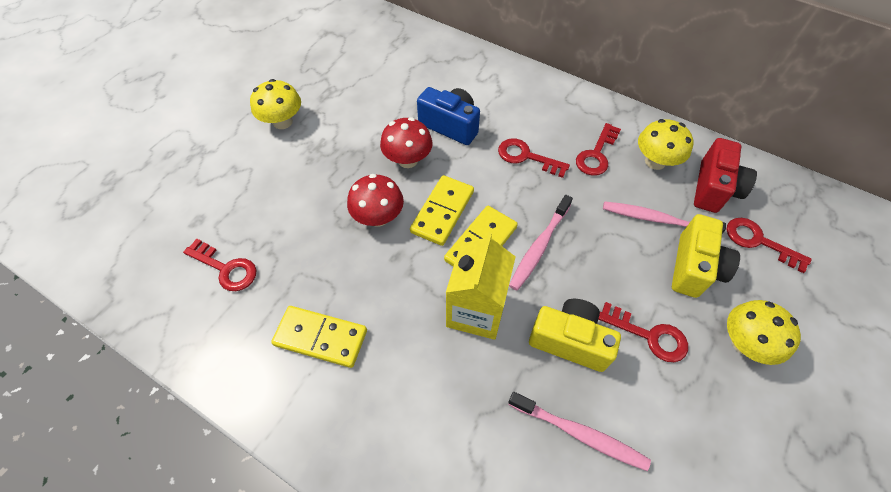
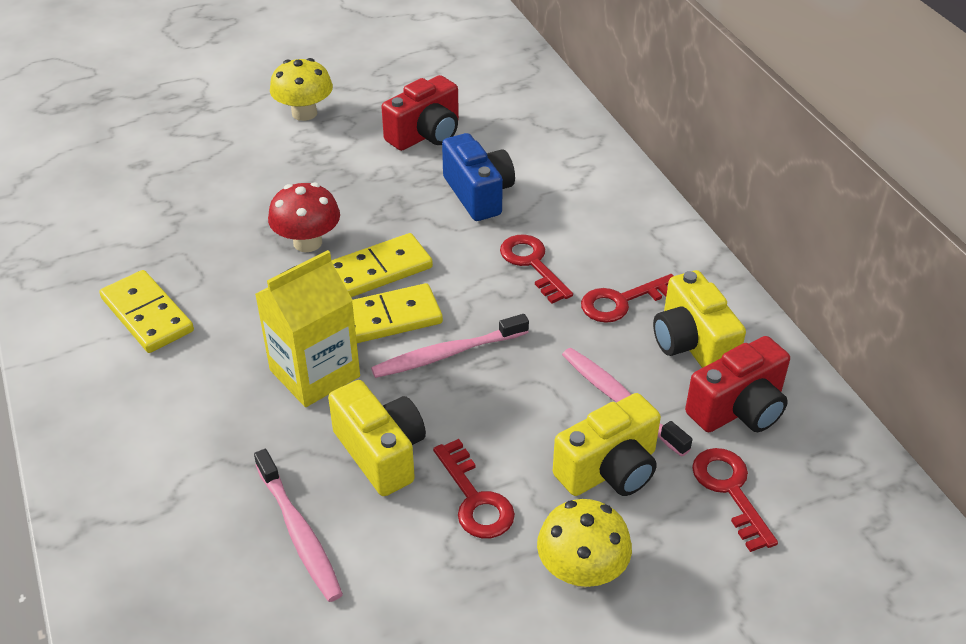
camera: 35 degrees right, 15 degrees down
(226, 268) = (124, 216): red key -> none
(378, 99) = (426, 134): none -> red camera
(408, 160) = (394, 205): red mushroom -> none
(655, 161) = (692, 344): yellow mushroom -> yellow camera

